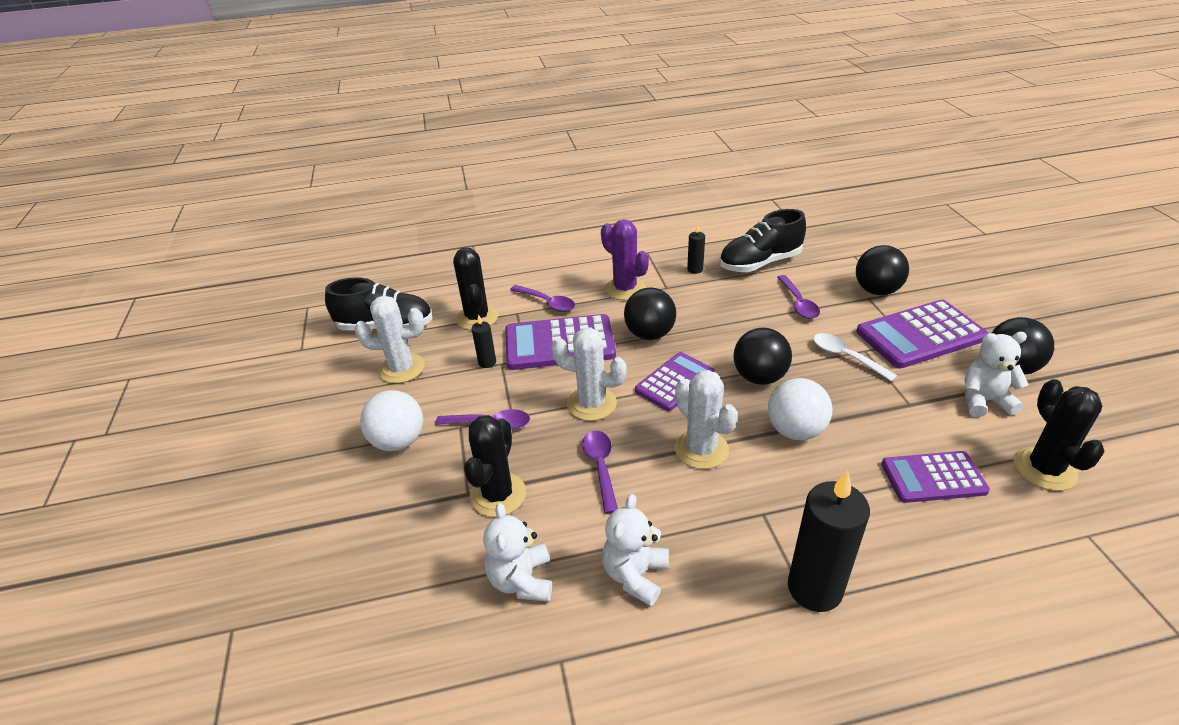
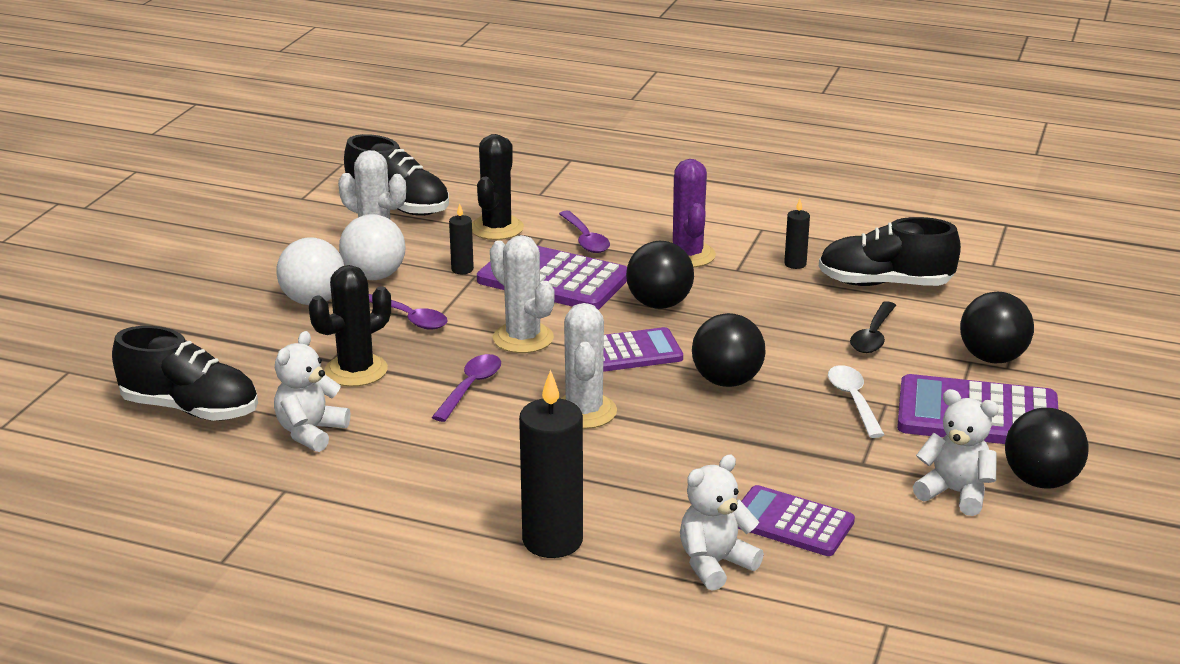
camera: 30 degrees right, 10 degrees down
(392, 612) = (190, 409): none -> black shoe
(635, 575) = (407, 468): white teddy bear -> white teddy bear (715, 564)
(795, 431) = (700, 435): white ball -> white ball (374, 276)
(798, 303) = (873, 336): purple spoon -> black spoon
(1044, 469) = (927, 565): black cactus -> none

